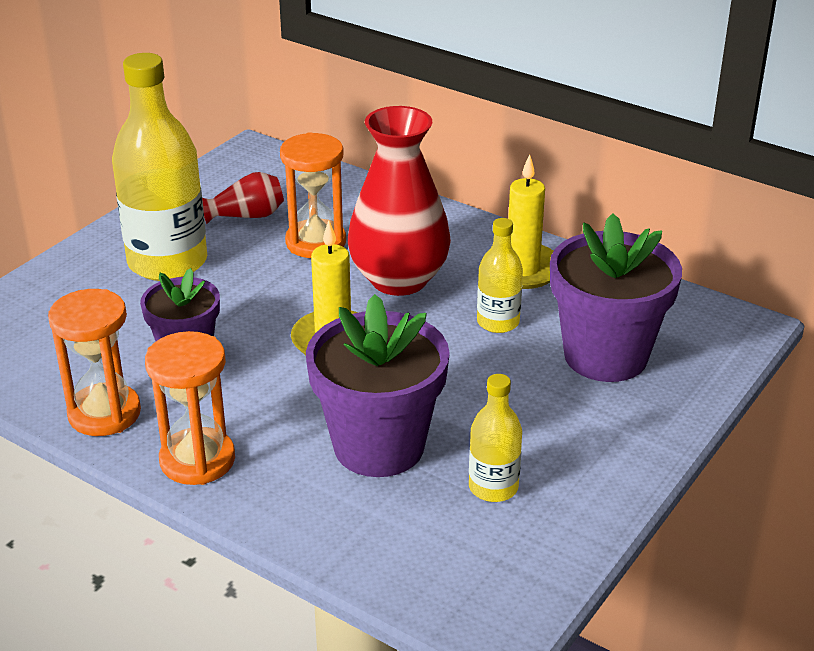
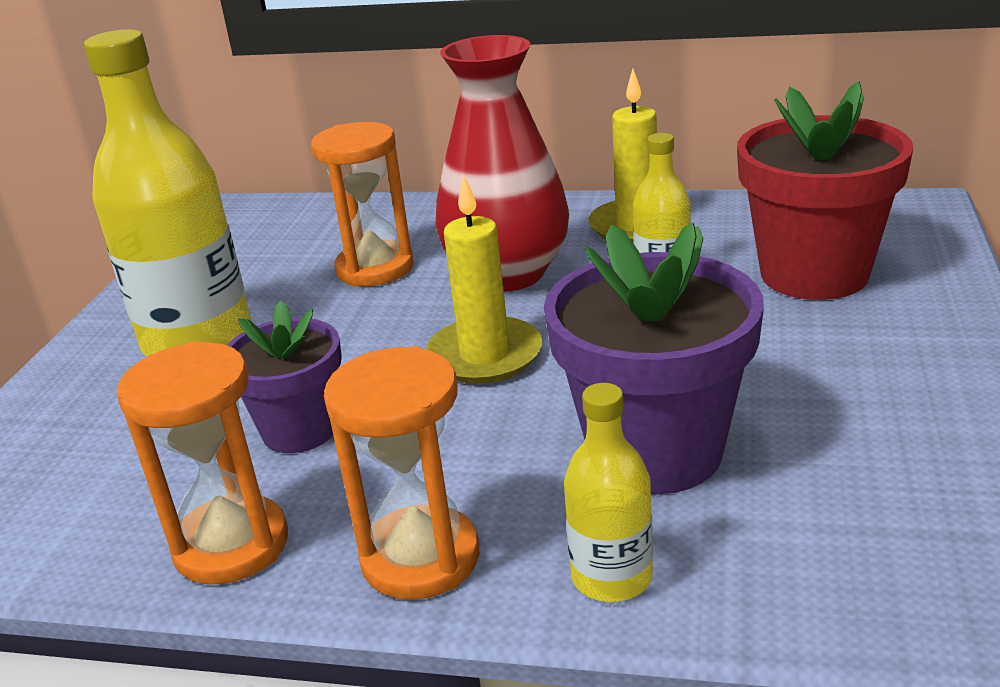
camera: 20 degrees left, 5 degrees down
(246, 216) = (267, 267): red vase -> none
(493, 487) = (845, 448): yellow bottle -> yellow bottle (611, 577)
(605, 356) = (814, 274): purple flower pot -> red flower pot

